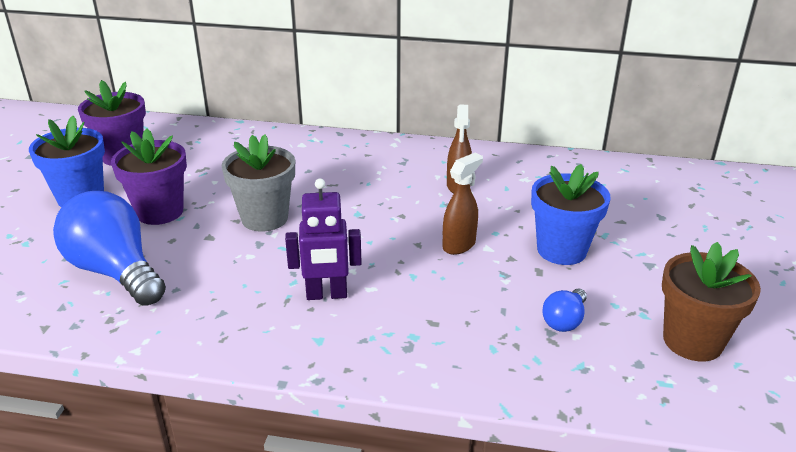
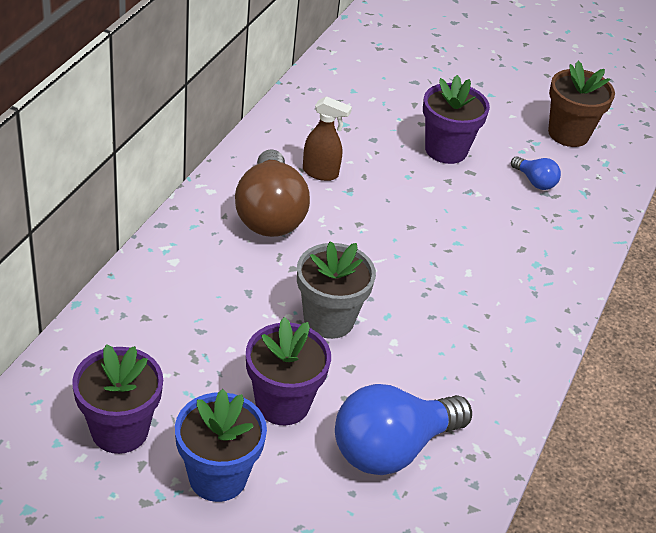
camera: 80 degrees left, 10 degrees up
(326, 295) = (471, 301): purple robot -> none
(382, 172) = (269, 214): none -> brown light bulb
(459, 245) = (420, 203): brown spray bottle -> none
(561, 250) = (446, 150): blue flower pot -> purple flower pot

